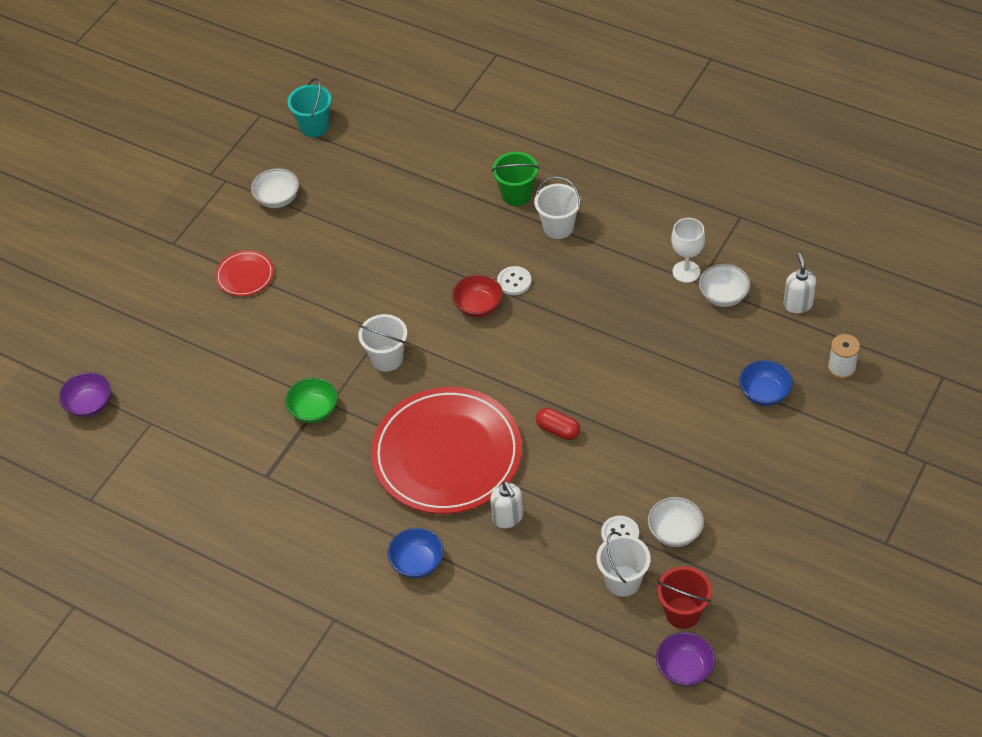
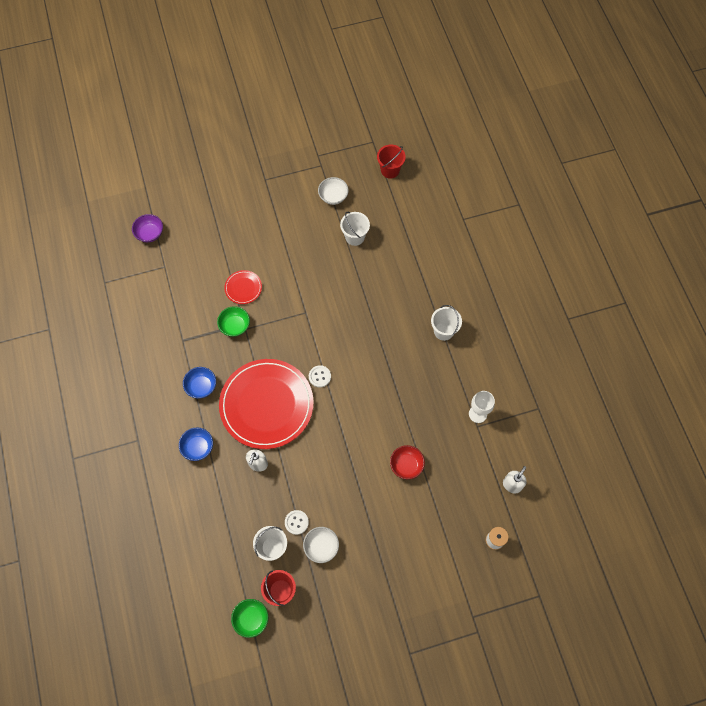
camera: 40 degrees right, 15 degrees up
(245, 275) = (278, 226): red plate -> red plate (243, 288)
(314, 126) = (390, 170): turquoise bucket -> red bucket
(387, 358) = (293, 329): white bucket -> white bucket (355, 237)
(478, 306) = (361, 340): red bowl -> red bowl (406, 465)
(514, 282) = (391, 342): white button -> white button (319, 376)
(516, 195) = (443, 294): green bucket -> none
(558, 430) = (327, 441): red capsule -> none
(684, 669) = (251, 619): purple bowl -> green bowl
(723, 296) = (481, 444): white bowl -> none
(764, 393) = (441, 517): blue bowl -> blue bowl (201, 386)

